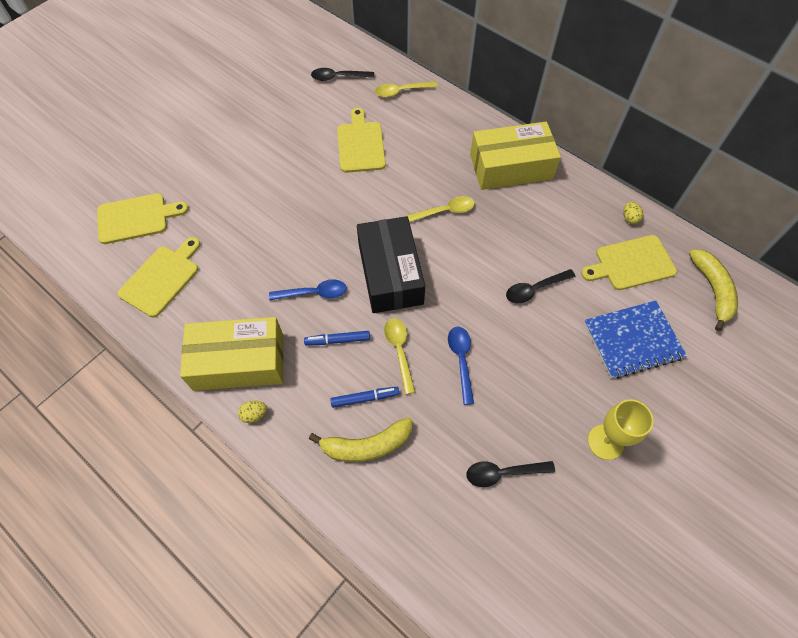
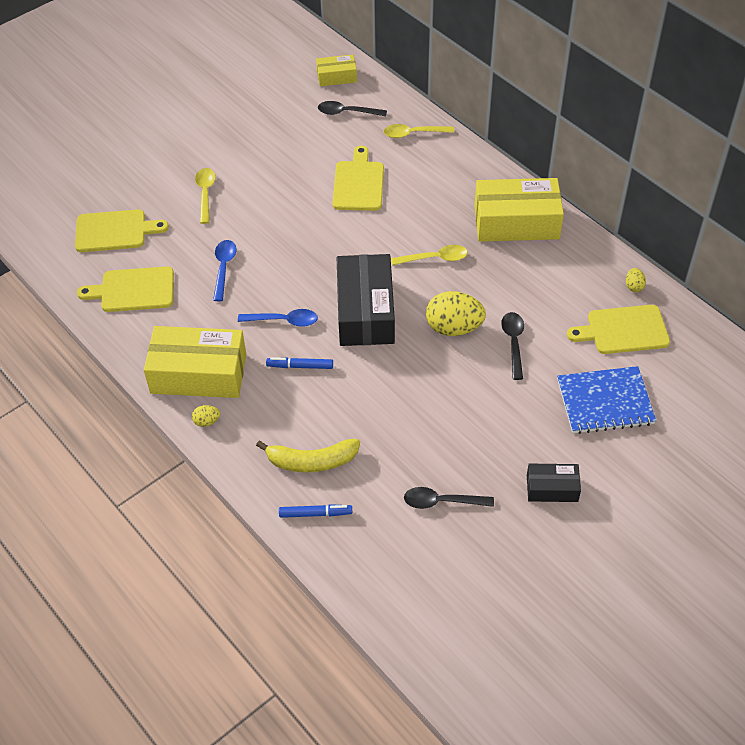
camera: 10 degrees right, 10 degrees down
(162, 278) = (133, 290): yellow cutting board -> yellow cutting board turned 135 degrees counterclockwise
(323, 45) = (336, 77): none -> yellow box
(365, 398) = (317, 420): blue marker -> blue marker (315, 514)
(399, 351) = (360, 383): yellow spoon -> yellow spoon (205, 194)
(461, 360) = (422, 399): blue spoon -> blue spoon (224, 268)
(476, 280) = (454, 328): none -> yellow egg
(535, 289) = (513, 343): black spoon -> black spoon turned 105 degrees clockwise
(605, 442) = (552, 488): yellow goblet -> black box
(712, 290) = (704, 365): yellow banana -> none

